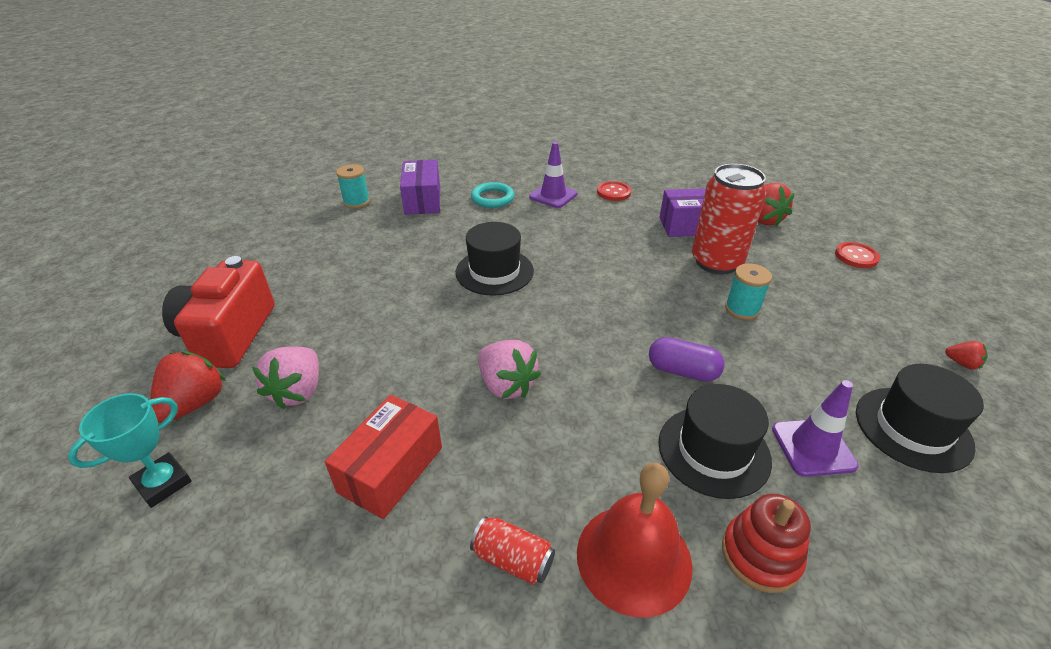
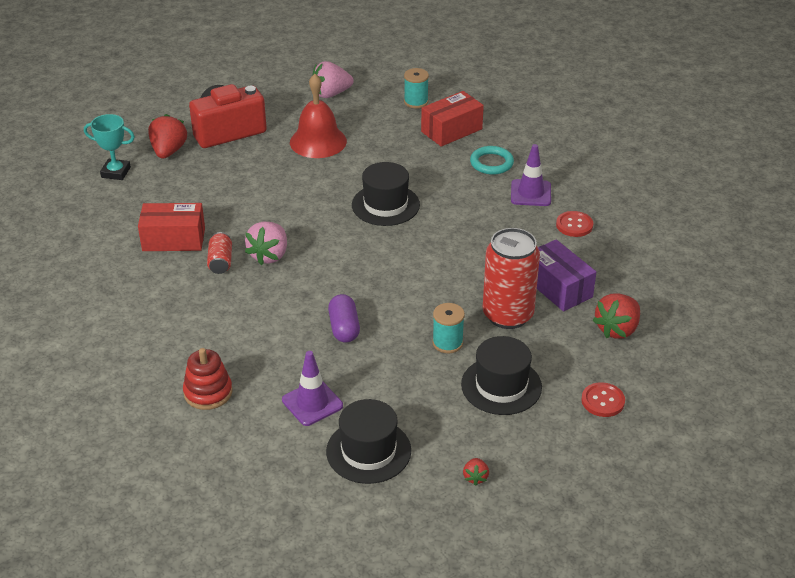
camera: 60 degrees right, 0 degrees up
(194, 404) = (168, 151): red strawberry -> red strawberry turned 75 degrees counterclockwise
(298, 391) = (203, 180): pink strawberry -> pink strawberry (331, 94)
(422, 200) = (451, 130): purple box -> red box
(513, 559) = (147, 303): red can -> red can (220, 262)
(634, 558) = (175, 345): red bell -> red bell (318, 141)
(713, 451) = (276, 358): black hat -> black hat (501, 386)

